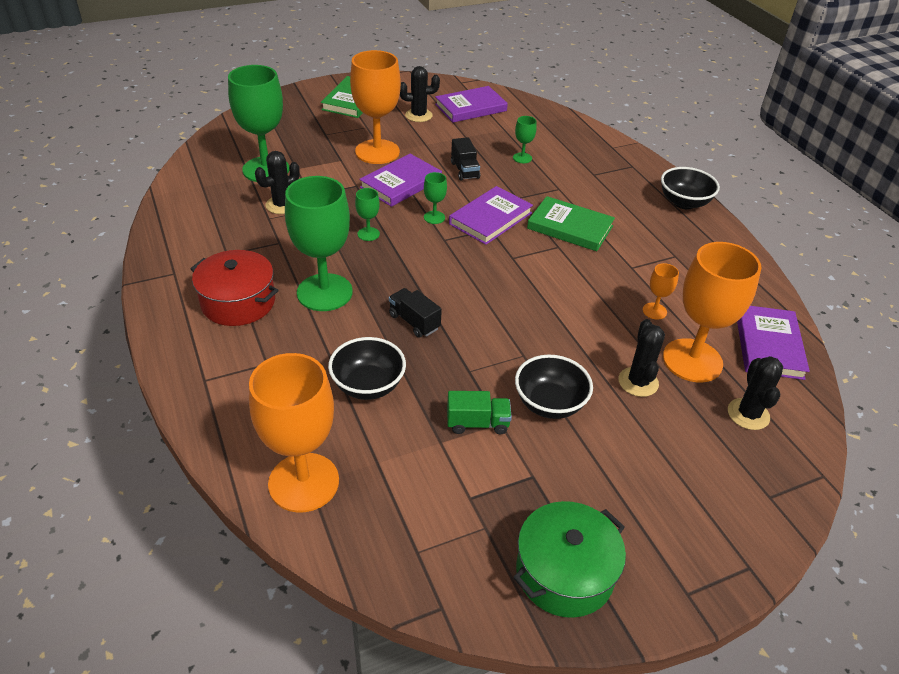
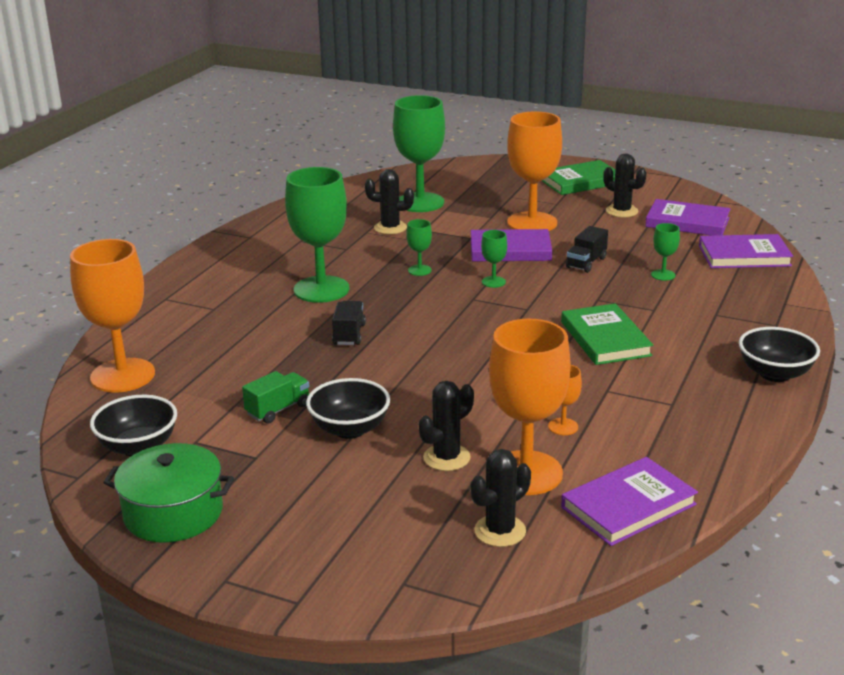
camera: 50 degrees right, 15 degrees down
(238, 302) = (257, 269): red pot -> none
(368, 385) = (250, 351): black bowl -> black bowl (138, 447)
(477, 423) = (278, 409): green truck -> green truck turned 90 degrees counterclockwise
(490, 218) = (541, 302): purple book -> purple book (744, 256)

